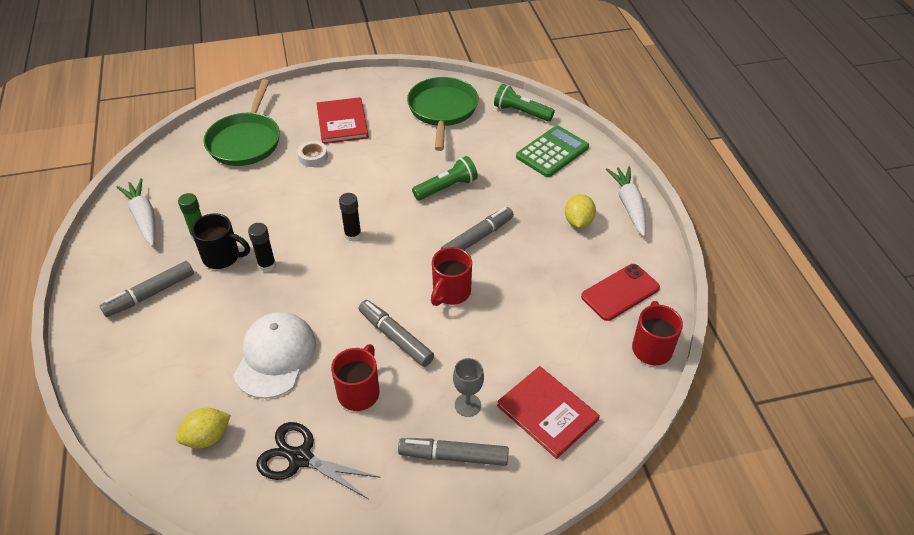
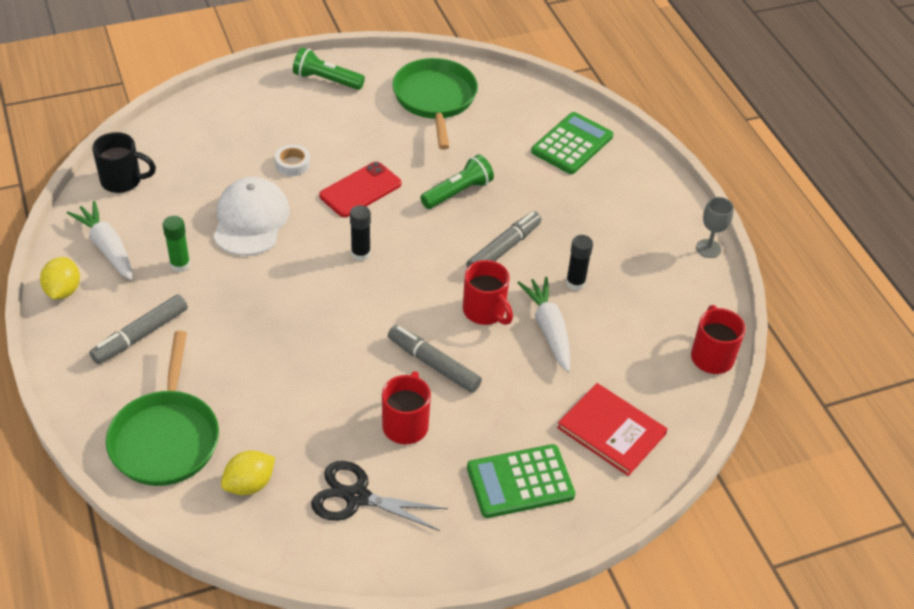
camera: 10 degrees left, 0 degrees up
(222, 257) = (214, 288): black mug -> black mug (123, 181)
(245, 141) = (205, 148): green pan -> green pan (166, 438)
(267, 265) = (269, 294): black glue stick -> black glue stick (575, 283)
(275, 356) = (303, 394): white cap -> white cap (251, 220)
(342, 122) = (318, 120): red book -> none
(450, 292) = (485, 311): red mug -> red mug turned 60 degrees counterclockwise
(453, 456) = (520, 482): grey marker -> green calculator
(467, 405) = (525, 429): grey goblet -> grey goblet (708, 248)
(521, 112) = (528, 97): green flashlight -> green flashlight (326, 80)
(578, 222) = (613, 224): yellow lemon -> yellow lemon (63, 290)
(620, 292) = (670, 299): red phone -> red phone (360, 190)
(629, 205) = (667, 201): white carrot -> white carrot (548, 329)

